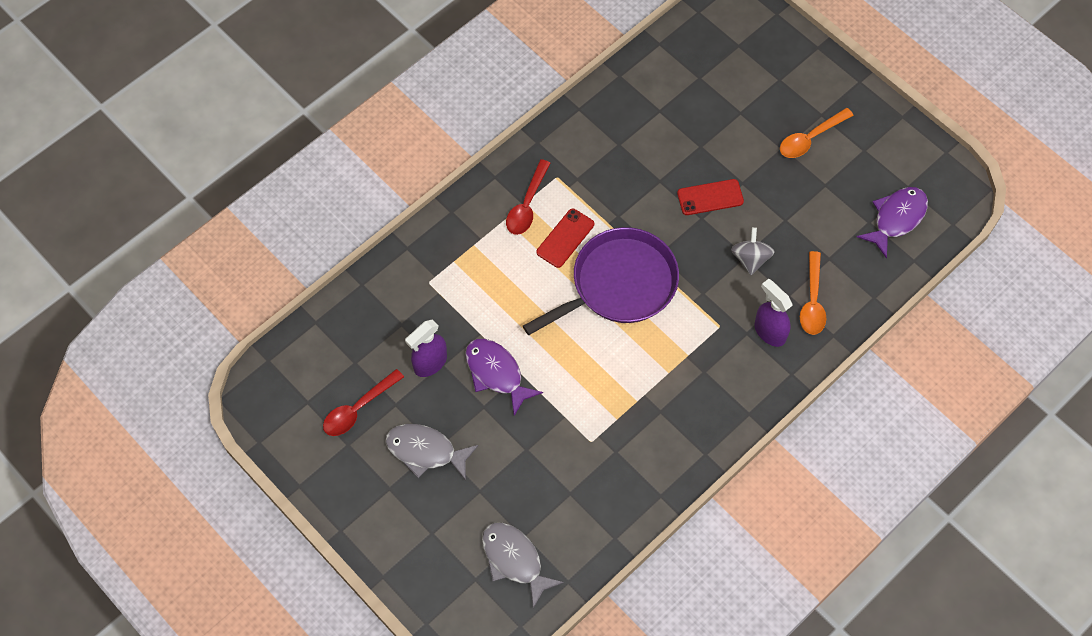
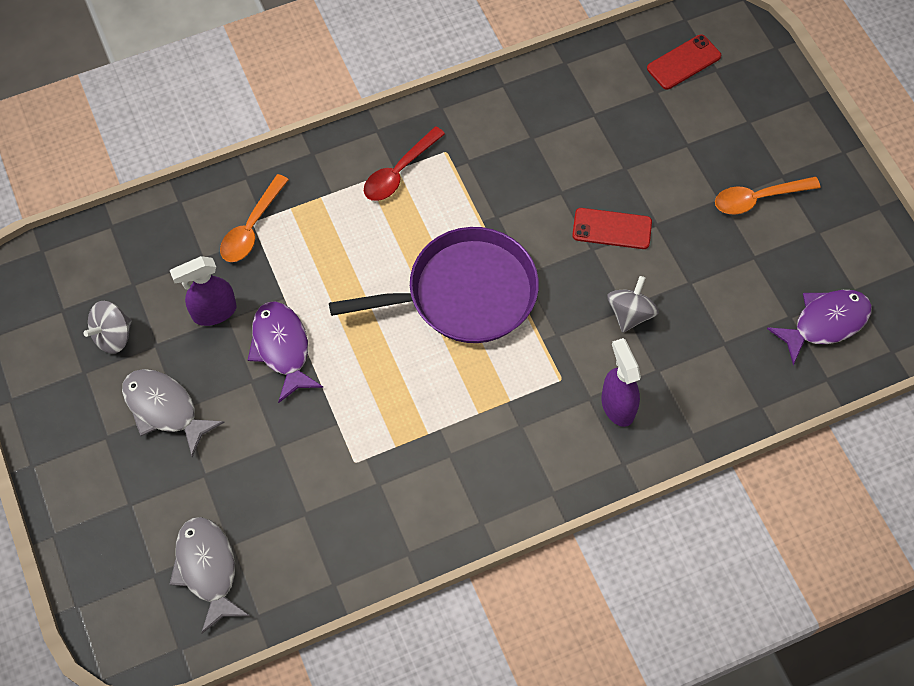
camera: 20 degrees right, 0 degrees up
(358, 408) = (113, 336): red spoon -> grey spinning top
(565, 238) = (426, 222): red phone -> red phone (683, 62)
(812, 301) = (684, 386): orange spoon -> orange spoon (252, 227)

